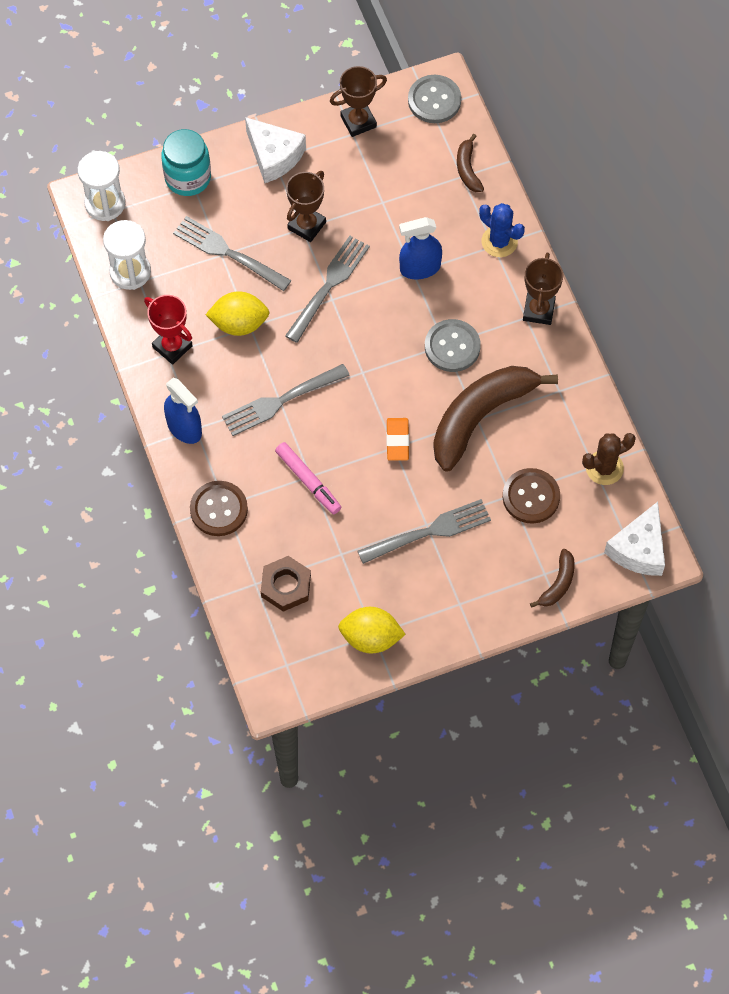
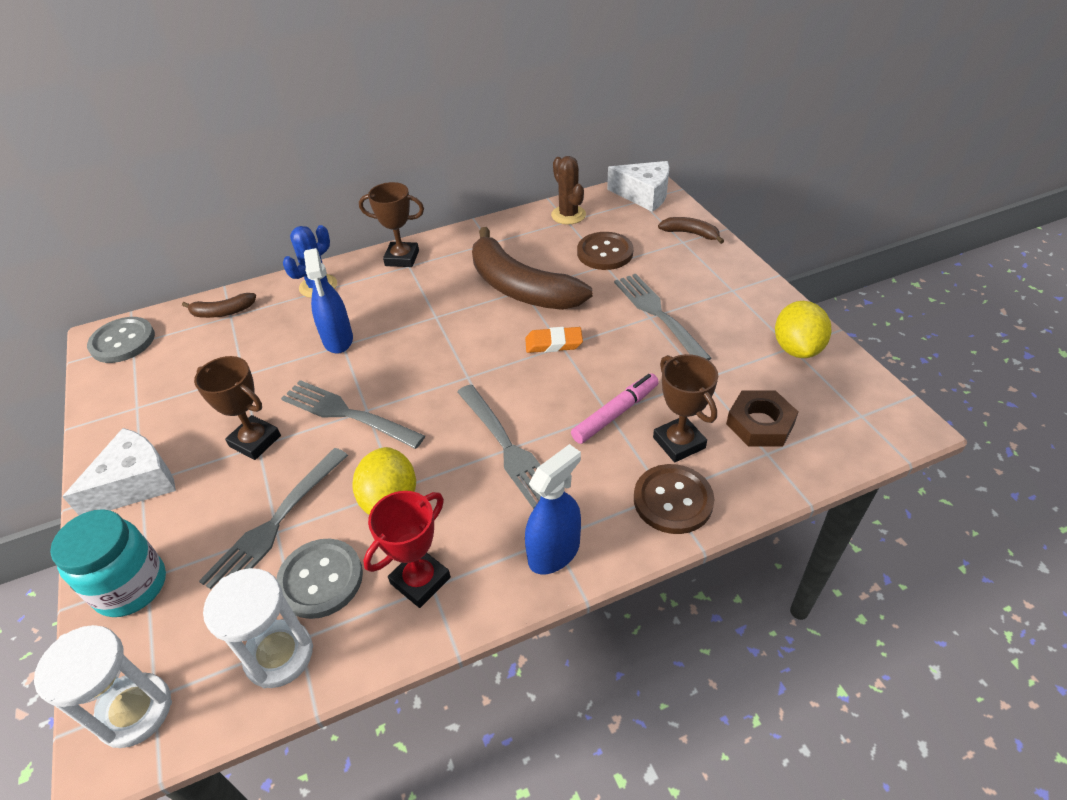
camera: 90 degrees left, 20 degrees down
(358, 121) = (121, 403): brown trophy -> brown trophy (679, 443)
(452, 347) = (438, 311): grey button -> grey button (320, 579)

